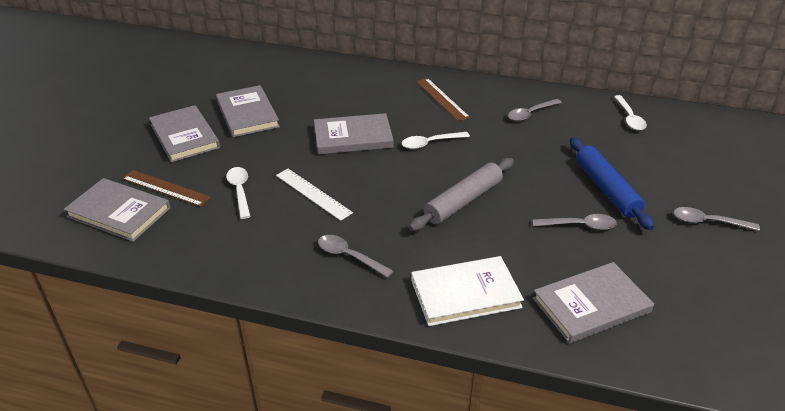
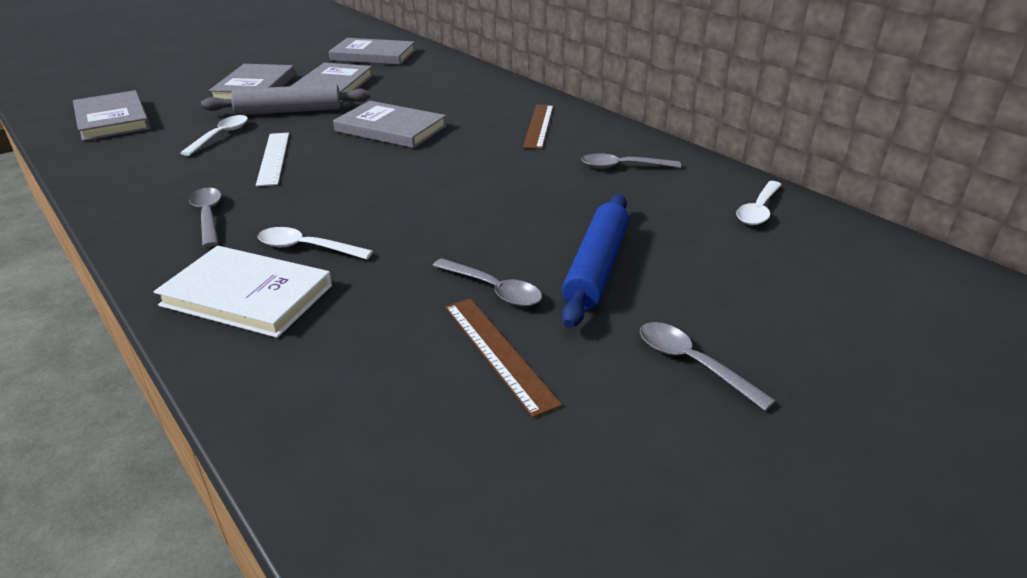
camera: 35 degrees right, 5 degrees down
(165, 188) = (173, 115): brown ruler -> brown ruler (498, 353)
(430, 143) = (458, 156): white spoon -> white spoon (306, 248)
(463, 201) = (400, 215): grey rolling pin -> grey rolling pin (289, 111)
(591, 305) = (358, 376): grey book -> grey book (373, 55)

